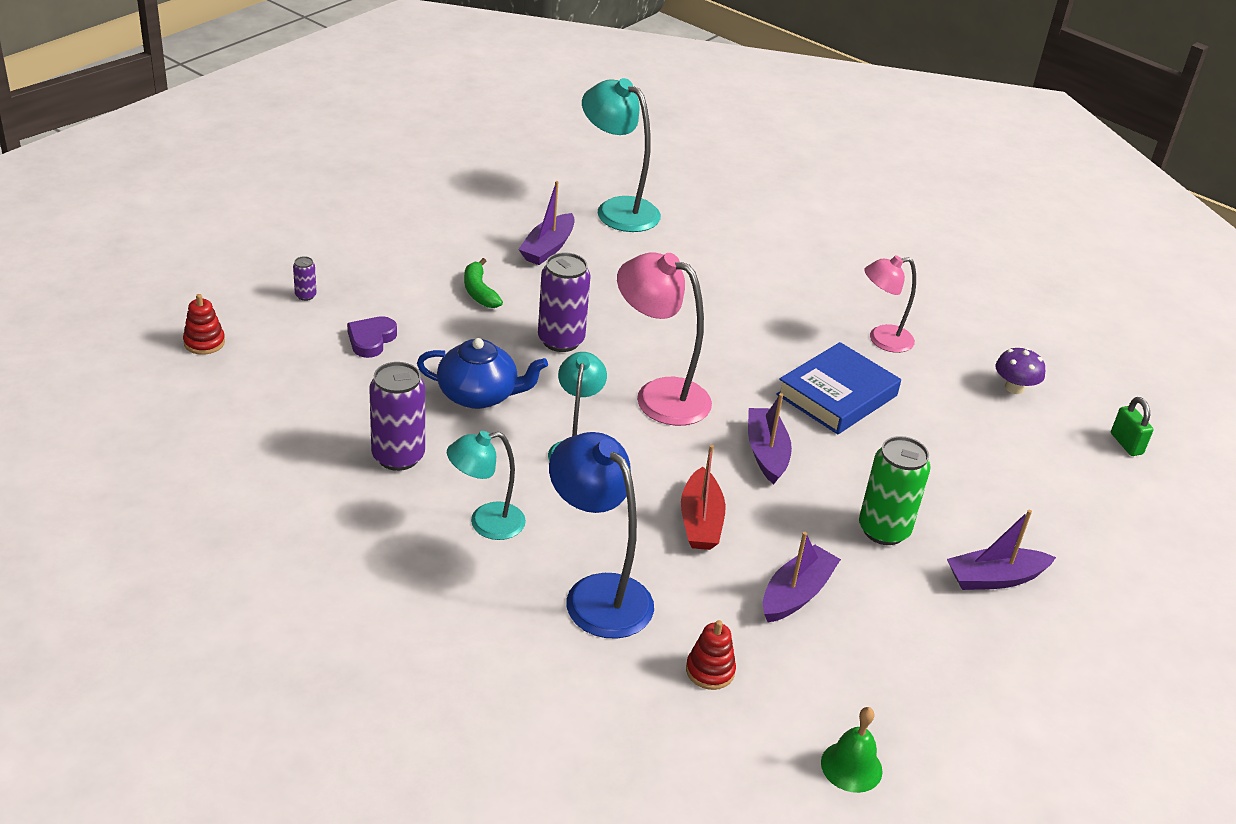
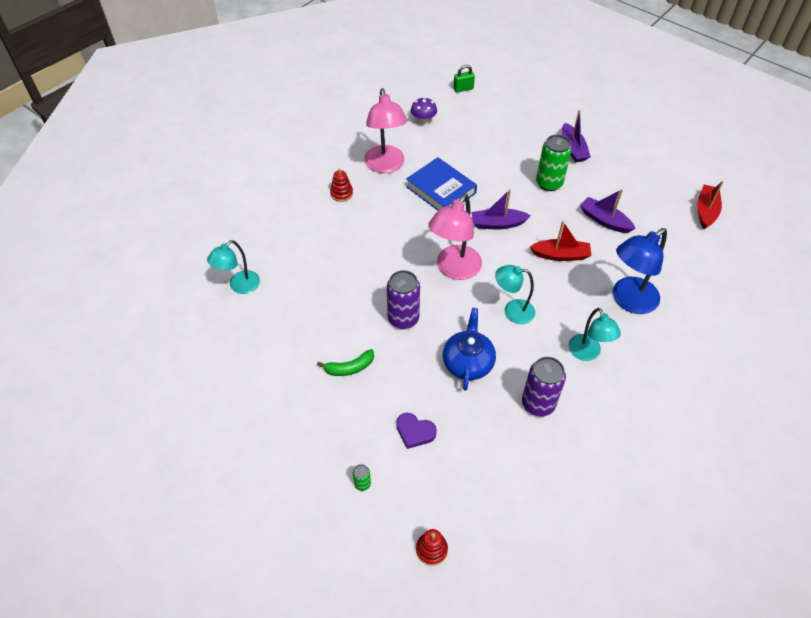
camera: 85 degrees left, 15 degrees up
(305, 295) = (362, 484): purple can -> green can
(548, 248) = (291, 327): purple boat -> none
(617, 209) = (239, 286): turquoise lamp -> turquoise lamp, size x0.65
(710, 671) = (667, 257): red stacking toy -> red stacking toy (341, 193)
(851, 766) = (706, 211): green bell -> red boat
(882, 340) = (385, 166): pink lamp -> pink lamp, size x1.54

